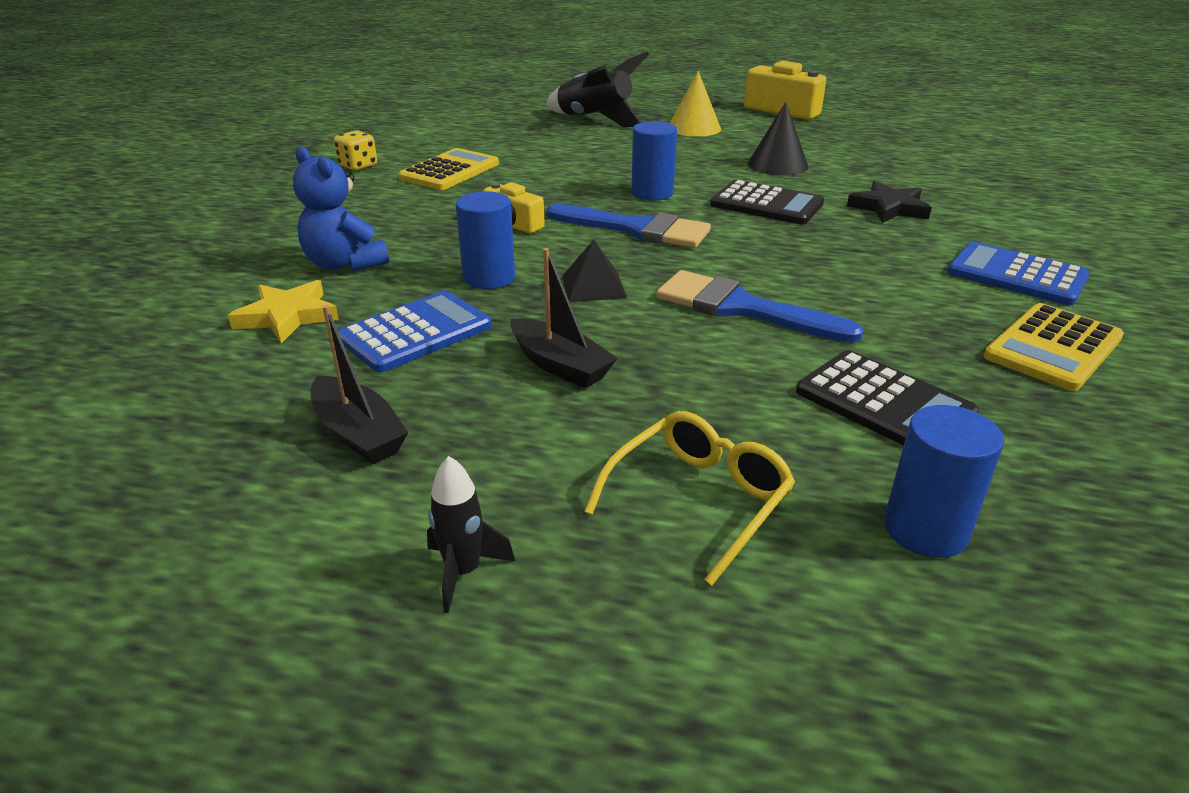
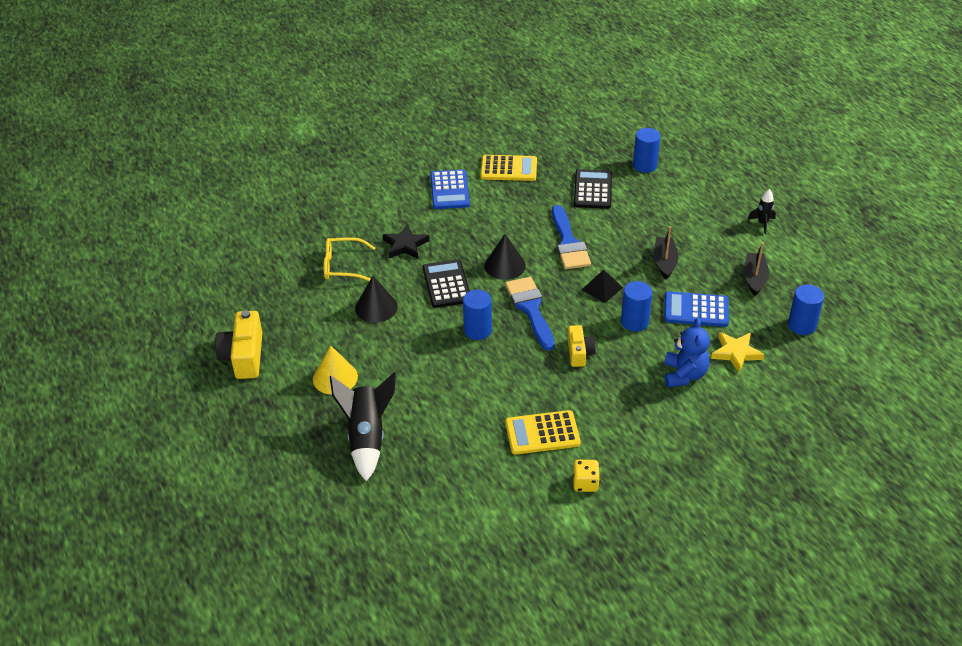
camera: 130 degrees left, 10 degrees up
(187, 407) = (801, 325): none -> blue cylinder
(698, 500) = (685, 202): yellow glasses -> yellow glasses (343, 266)
(753, 246) = (505, 265): none -> black cone

